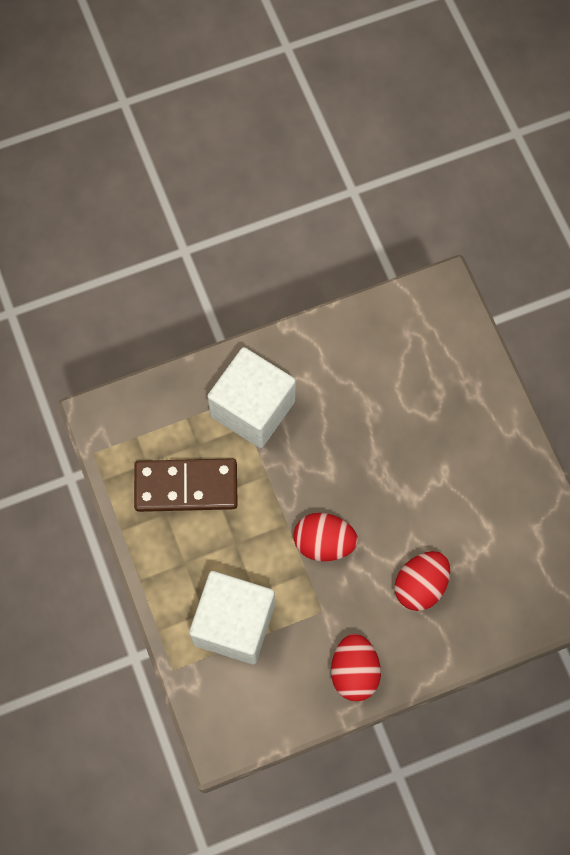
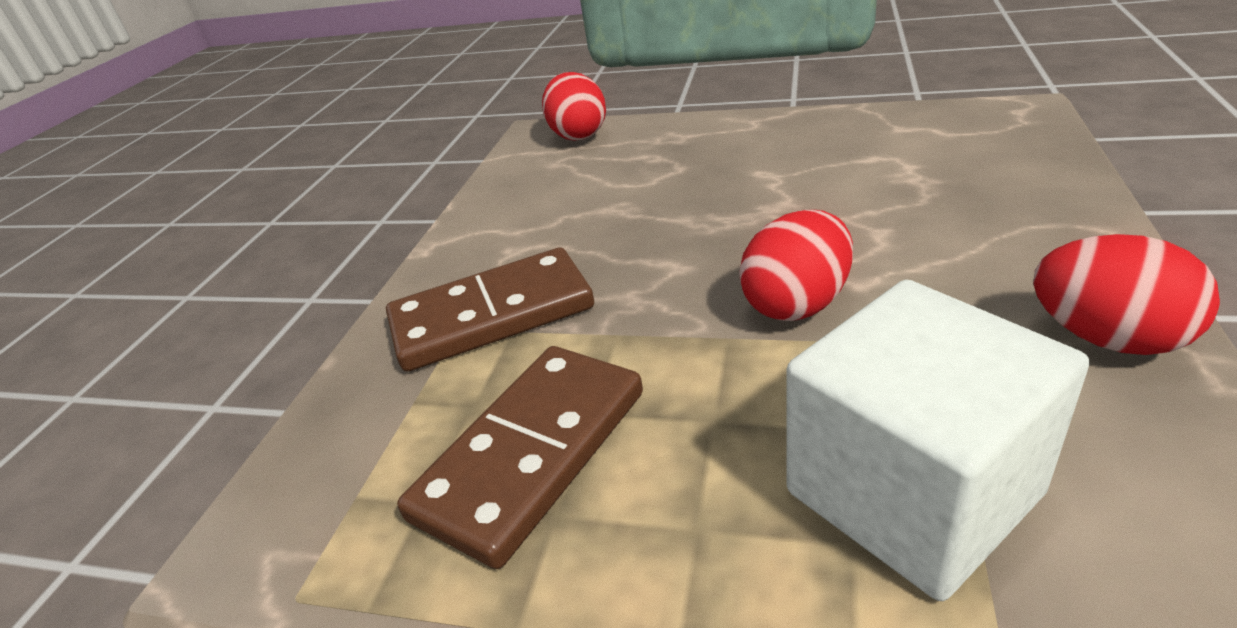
camera: 50 degrees left, 35 degrees down
(253, 408) = (492, 315): white cube -> brown domino
(420, 586) = (942, 226): red egg -> red egg (578, 135)

